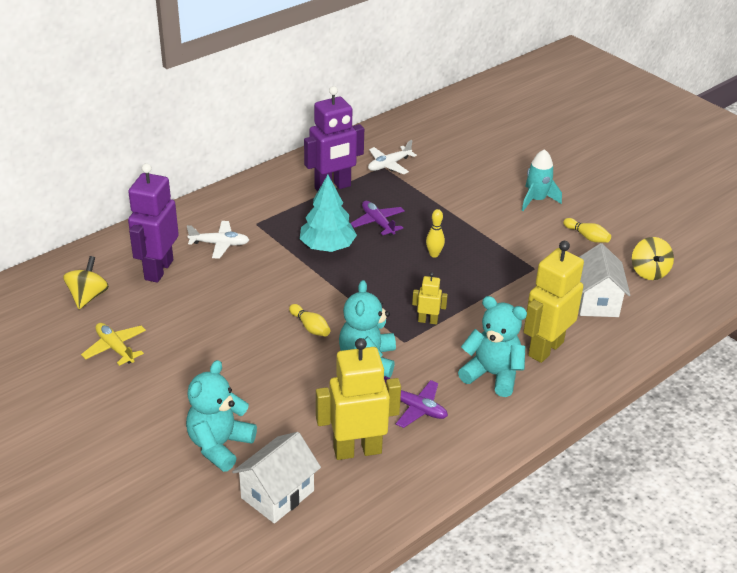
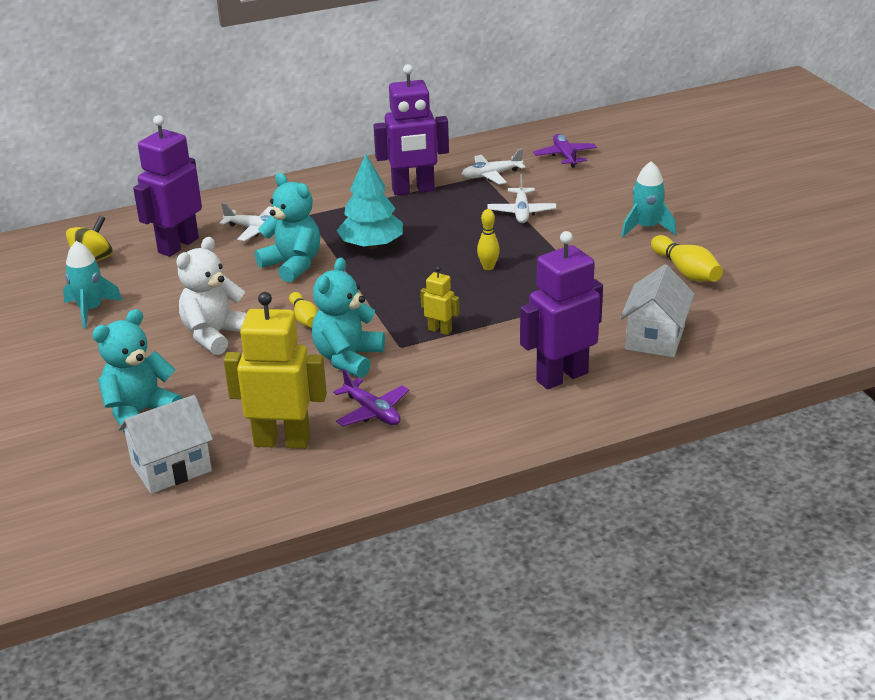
camera: 20 degrees right, 5 degrees down
(115, 348) = (90, 310): yellow plane -> turquoise rocket
(242, 356) = (215, 335): none -> white teddy bear
(378, 223) = (443, 229): purple plane -> purple plane (565, 156)
(432, 197) = (521, 212): none -> white plane
(492, 375) = (482, 393): turquoise teddy bear -> turquoise teddy bear (293, 265)
(545, 349) = (561, 376): yellow robot -> purple robot
(587, 237) = (686, 271): yellow bowling pin -> yellow bowling pin, size x1.51
(649, 272) = (742, 317): yellow spinning top -> none

